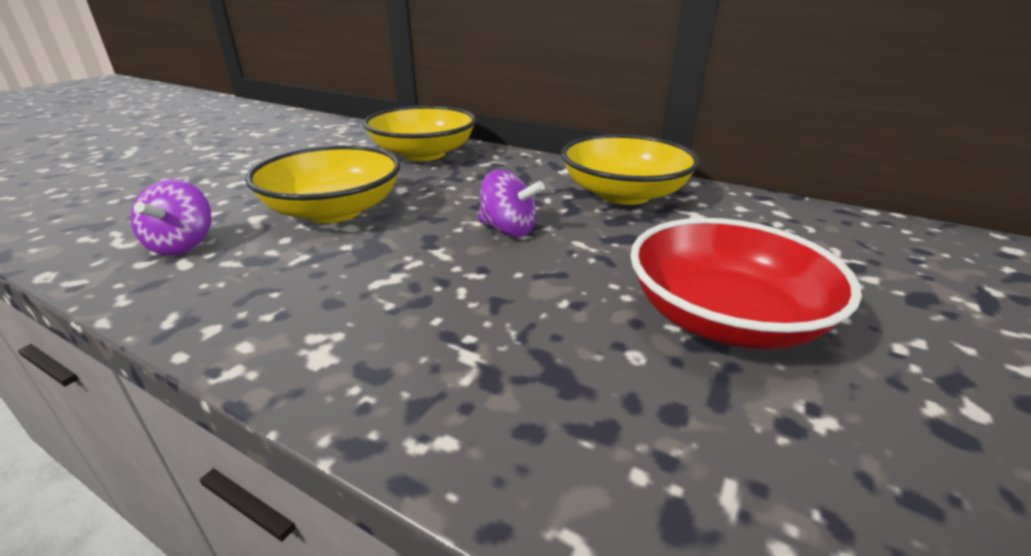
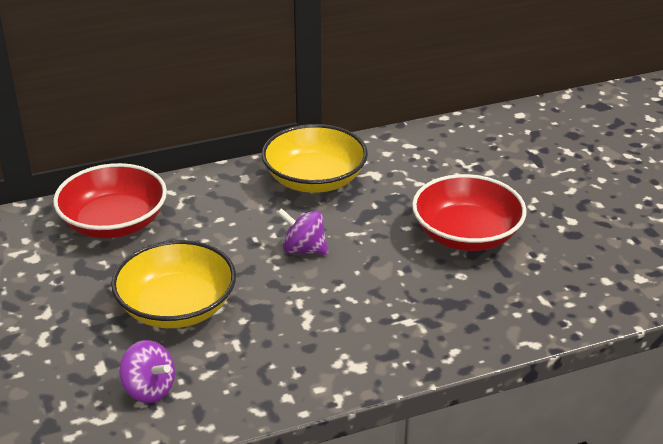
camera: 50 degrees left, 5 degrees up
(423, 154) = (114, 223): yellow bowl -> red bowl
(508, 230) = (303, 249): purple spinning top -> purple spinning top turned 135 degrees counterclockwise

